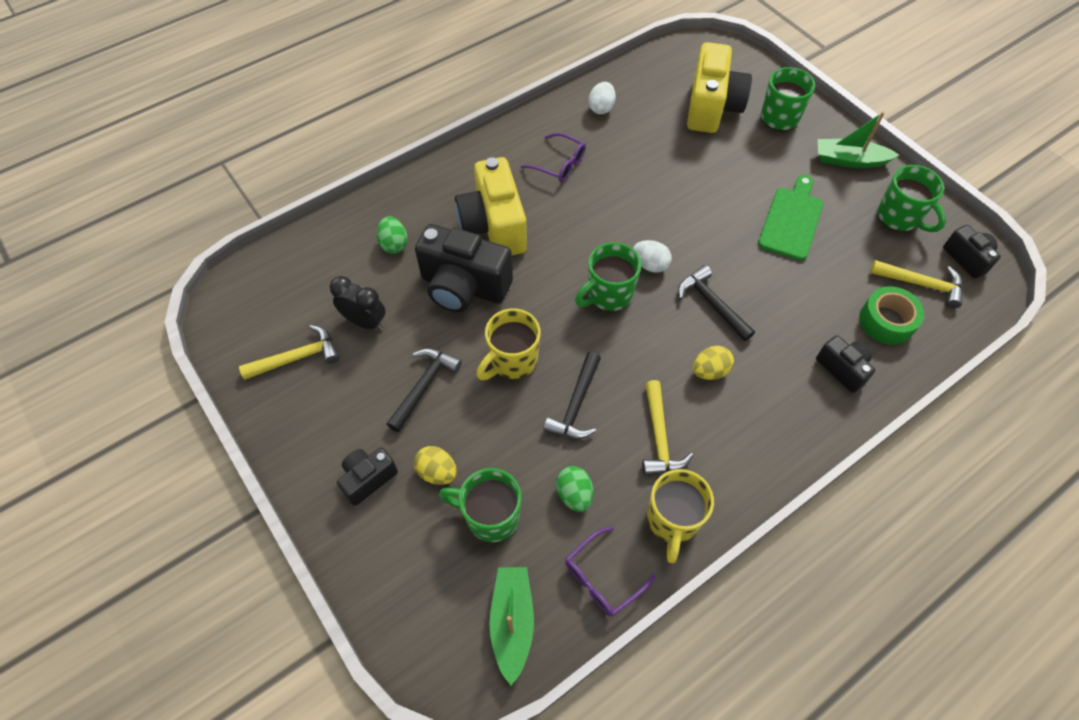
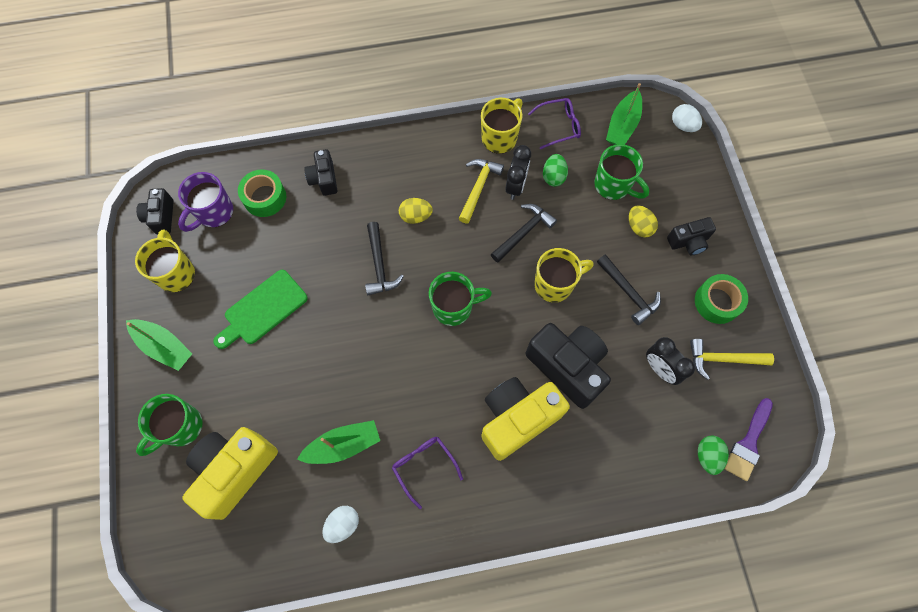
camera: 155 degrees left, 10 degrees up
(257, 290) = (748, 443): none -> purple brush
(315, 417) = (717, 302): none -> green tape
(394, 244) = (614, 440): green egg -> green egg (707, 456)
(424, 386) = (629, 293): black hammer -> black hammer turned 90 degrees counterclockwise
(494, 226) = (517, 419): yellow camera -> yellow camera turned 135 degrees counterclockwise
(615, 459) = (515, 186): none -> black clock
(637, 153) = (343, 445): none -> green boat
(650, 265) = (405, 320): white egg -> white egg (683, 125)
(899, 217) = (176, 273): green mug -> yellow mug
(921, 284) = (214, 213): yellow hammer -> purple mug

